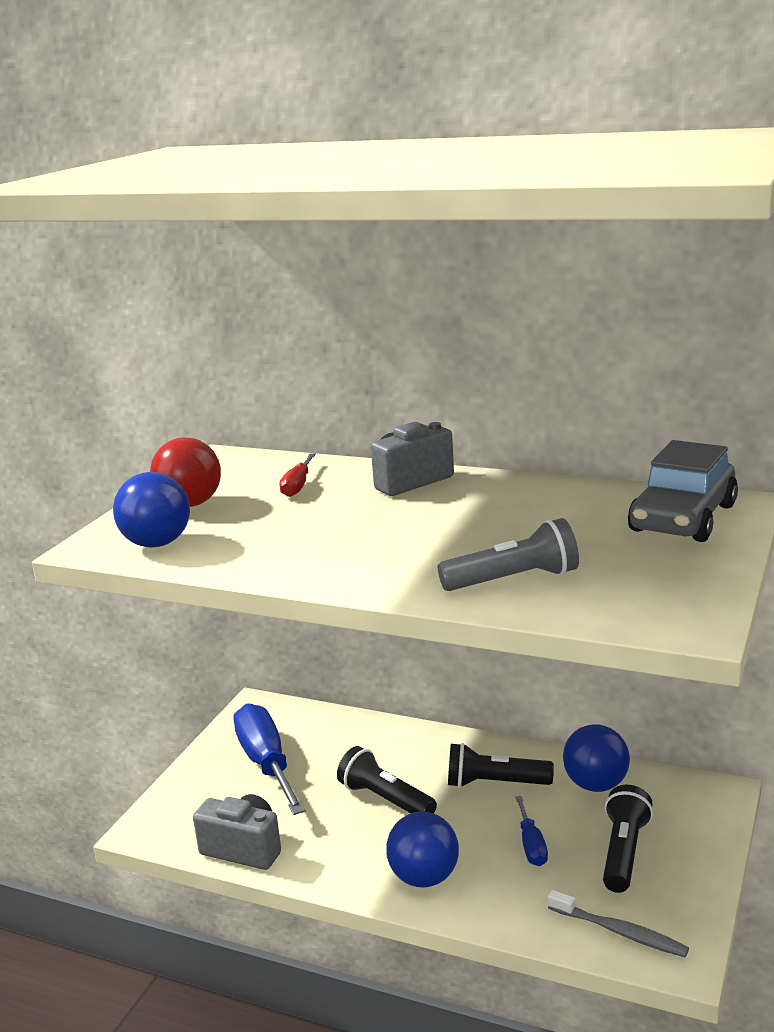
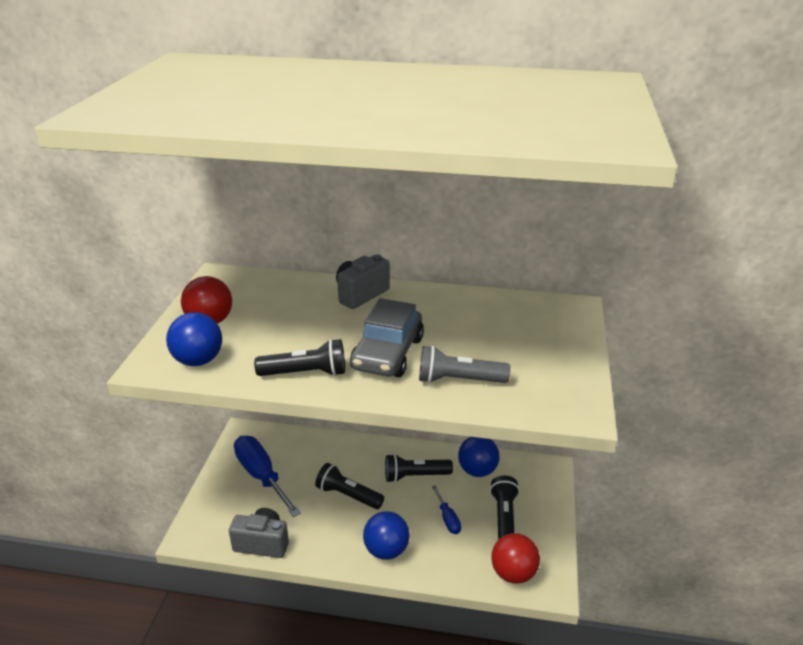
camera: 15 degrees left, 10 degrees up
(295, 562) = (306, 373): none -> black flashlight
(298, 486) = (283, 301): red screwdriver -> none
(514, 580) = (458, 380): grey flashlight -> grey flashlight turned 150 degrees counterclockwise
(619, 931) = (513, 573): grey toothbrush -> red ball
(682, 518) = (548, 321): grey car -> grey car (387, 354)

